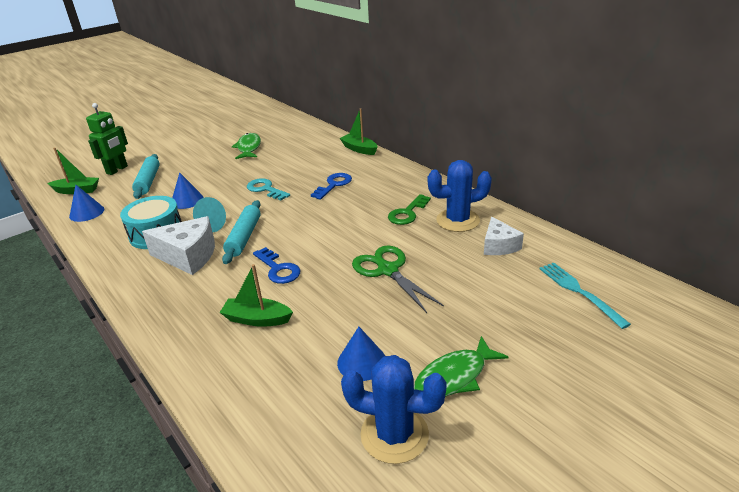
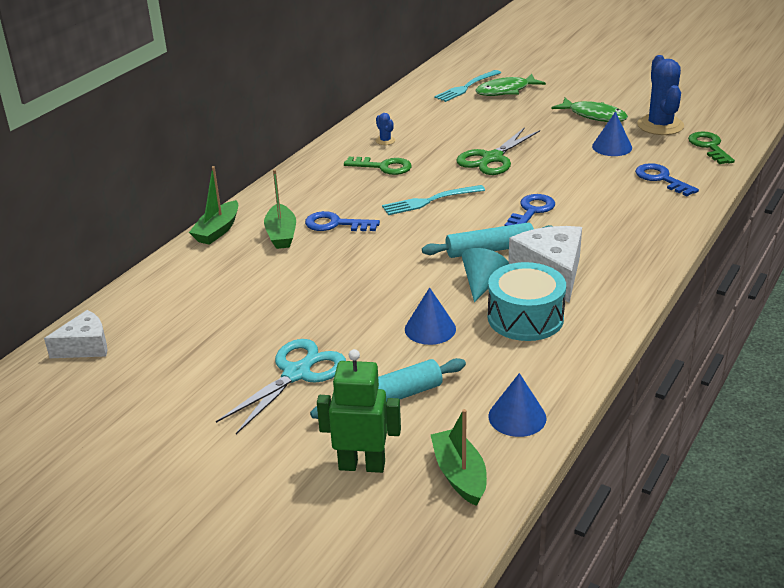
camera: 110 degrees left, 0 degrees up
(198, 161) = (297, 373): none -> turquoise scissors
(249, 148) = (229, 335): green fish -> green fish (506, 91)
(257, 319) = (608, 200): green boat -> green boat (281, 234)
(264, 374) = (661, 179): none -> blue key
(265, 189) = (369, 272): turquoise key -> none
(304, 461) = (709, 147): none -> green key
(335, 224) = (429, 201): none -> turquoise fork
(458, 220) = (385, 141): blue cactus -> blue cactus, size x0.43
(499, 246) = (420, 119): white cheese -> white cheese (85, 347)

